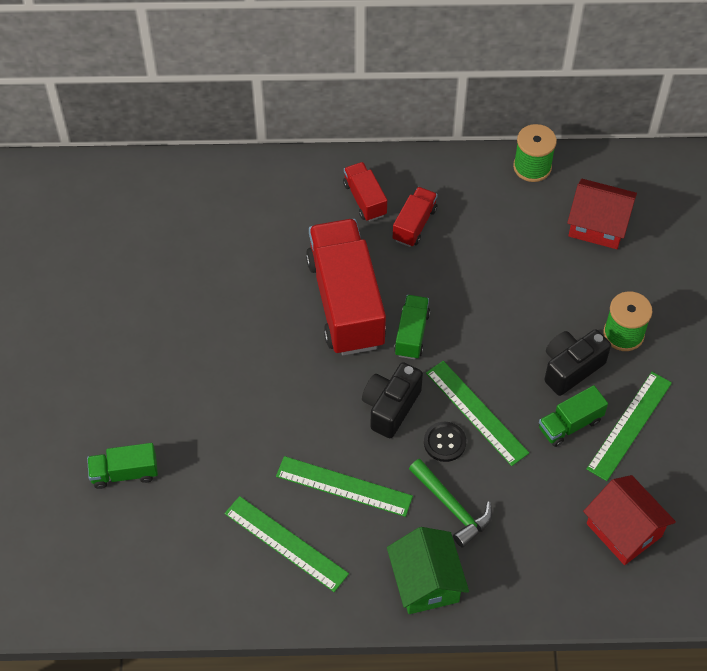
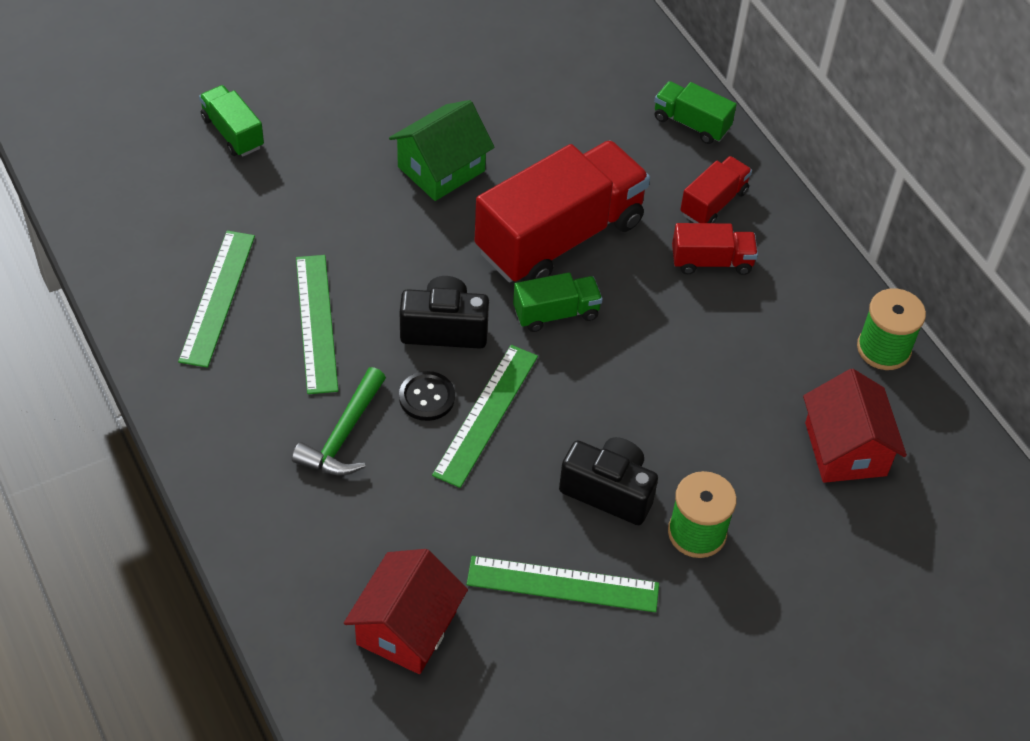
camera: 60 degrees right, 5 degrees down
(426, 582) = (232, 444): green house -> green house (441, 169)
(570, 424) = (526, 518): green truck -> green truck (691, 123)

